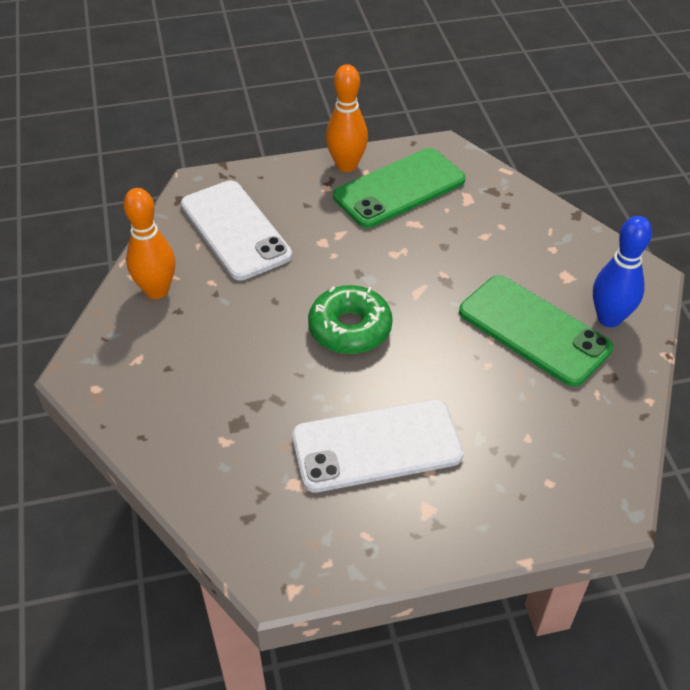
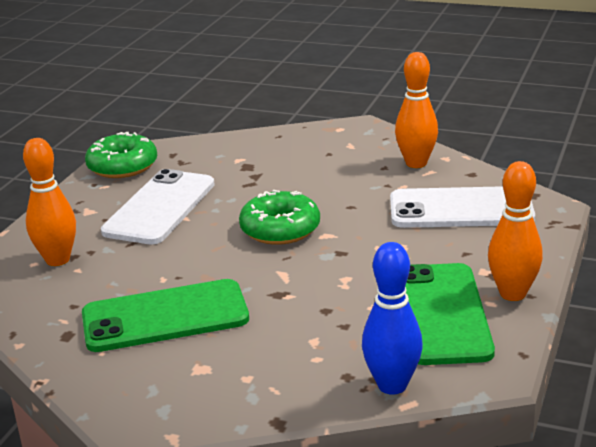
camera: 125 degrees right, 20 degrees down
(309, 551) = (122, 166): none -> green donut
(528, 466) = (57, 260): none -> orange bowling pin
(609, 318) = (121, 367): blue bowling pin -> blue bowling pin (392, 385)

